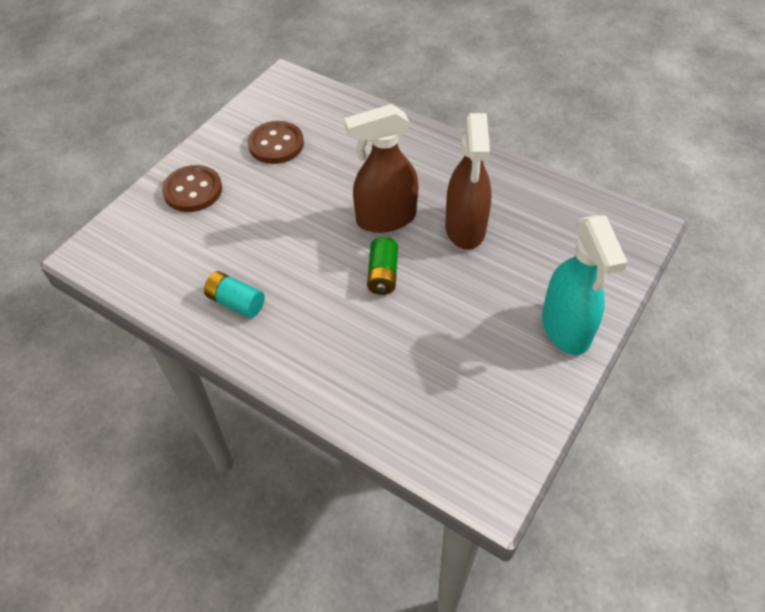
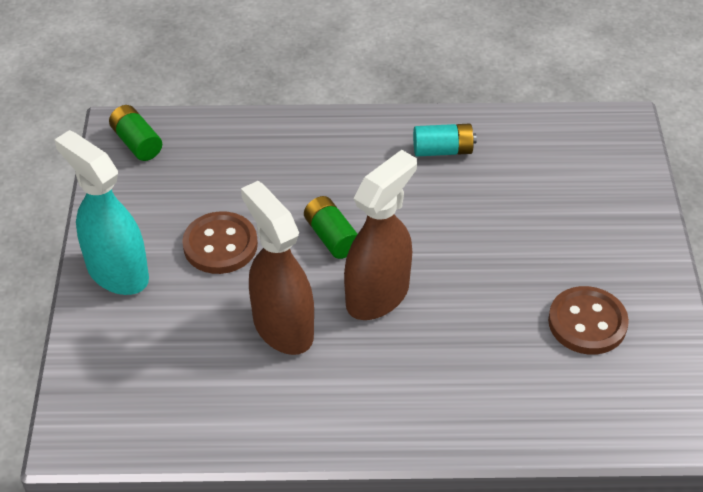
camera: 145 degrees right, 5 degrees down
(193, 190) = (607, 224): brown button -> brown button (220, 245)
(487, 458) = (137, 143): none -> green battery

